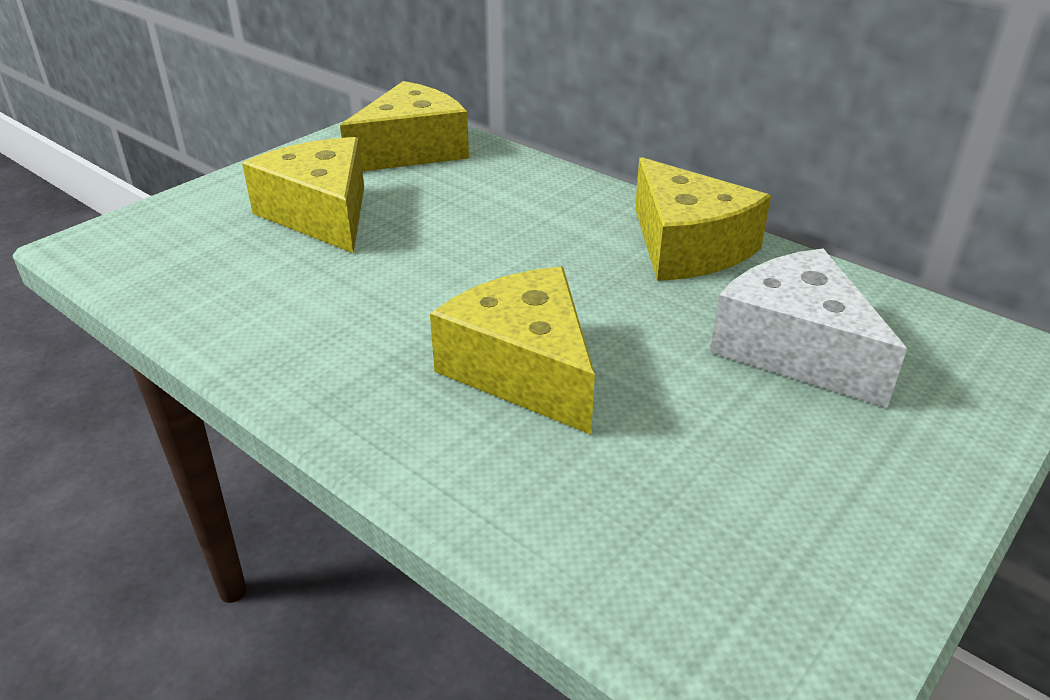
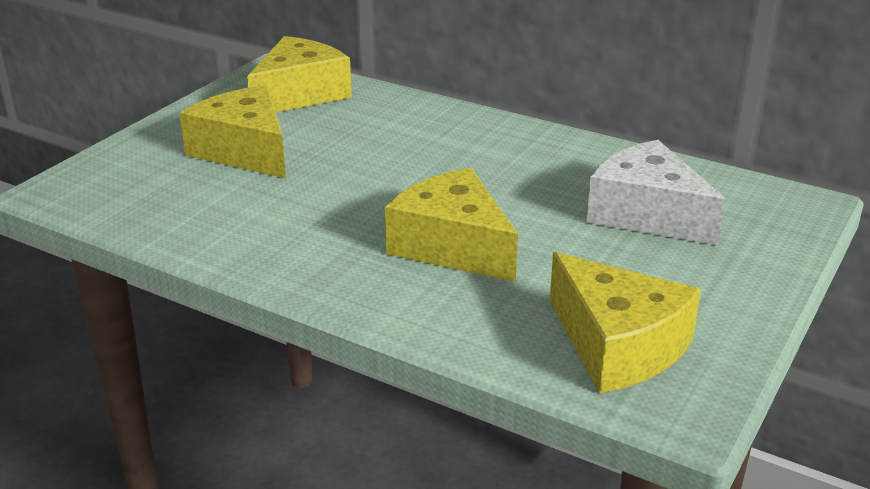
camera: 10 degrees left, 5 degrees down
(687, 246) = (551, 151): yellow cheese -> yellow cheese (618, 346)

